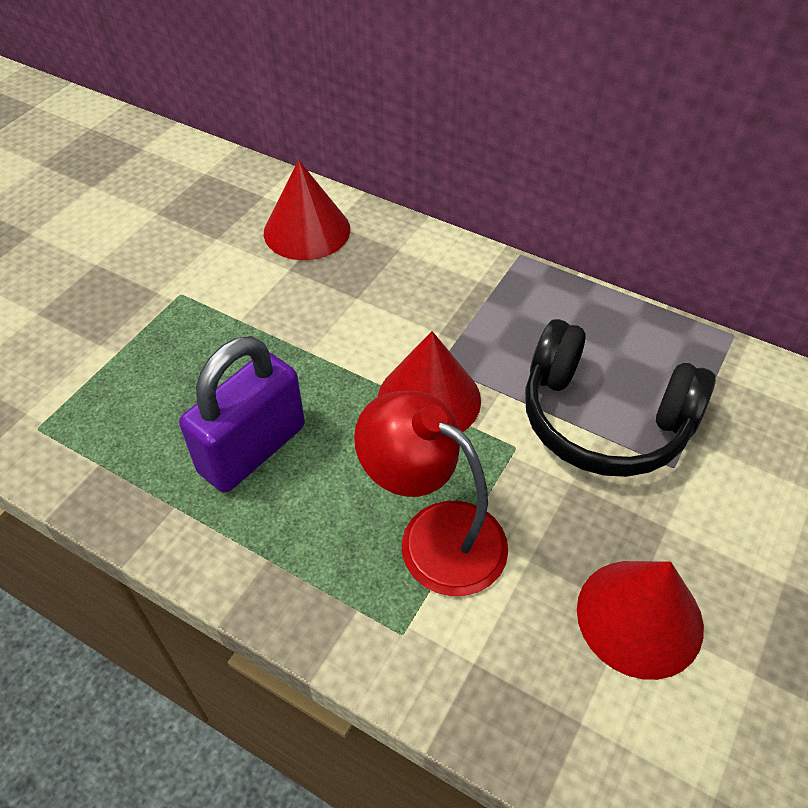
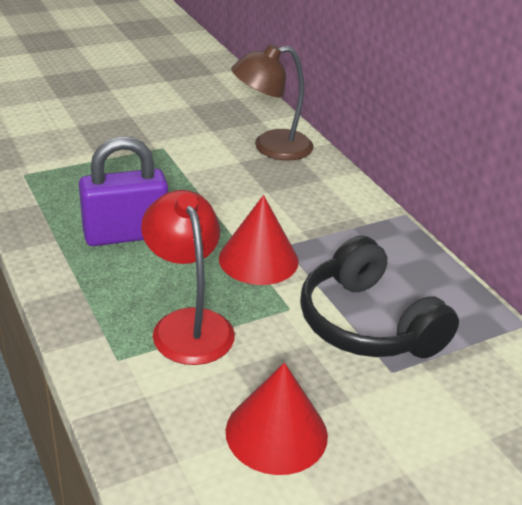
camera: 30 degrees right, 15 degrees down
(307, 230) = (271, 147): red cone -> brown lamp

